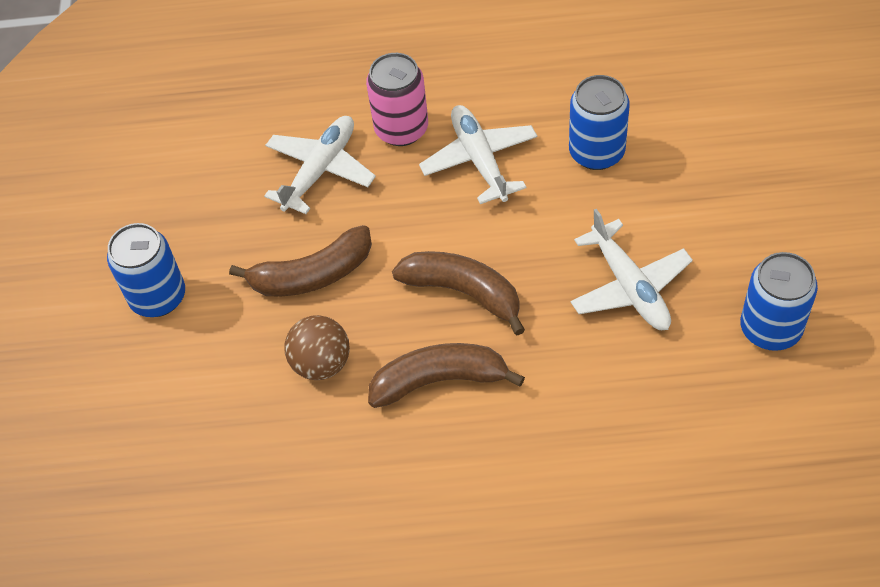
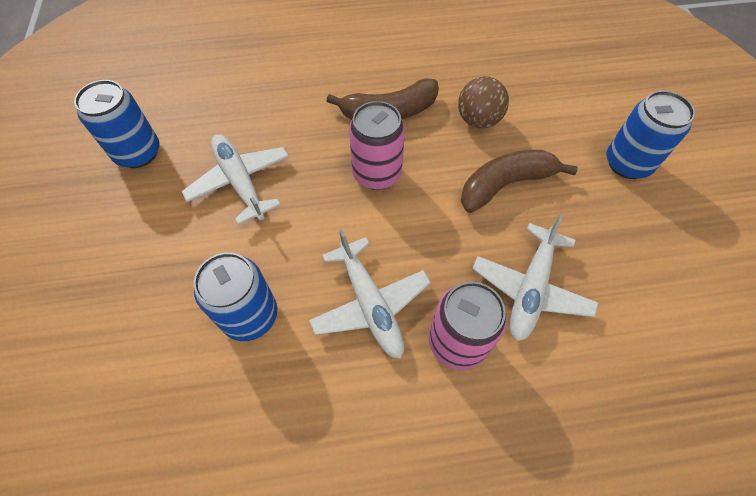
camera: 170 degrees right, 5 degrees up
(463, 292) = (377, 174): brown banana -> pink can

